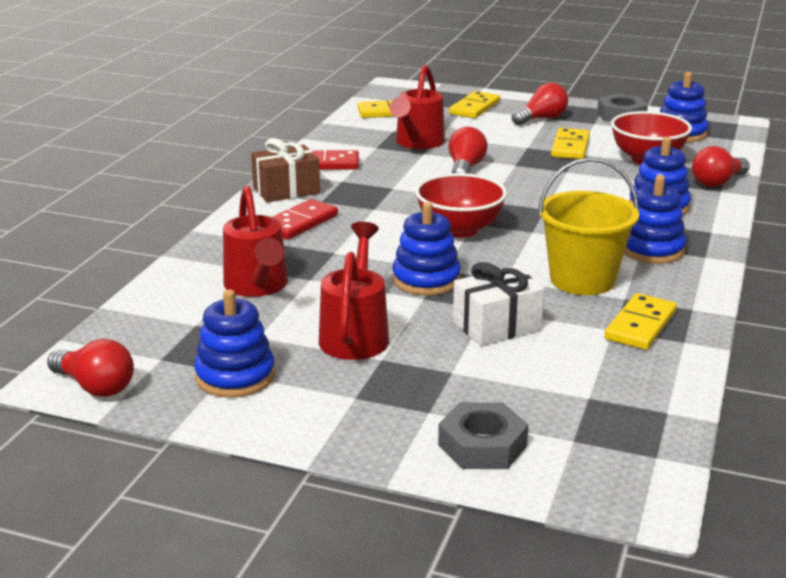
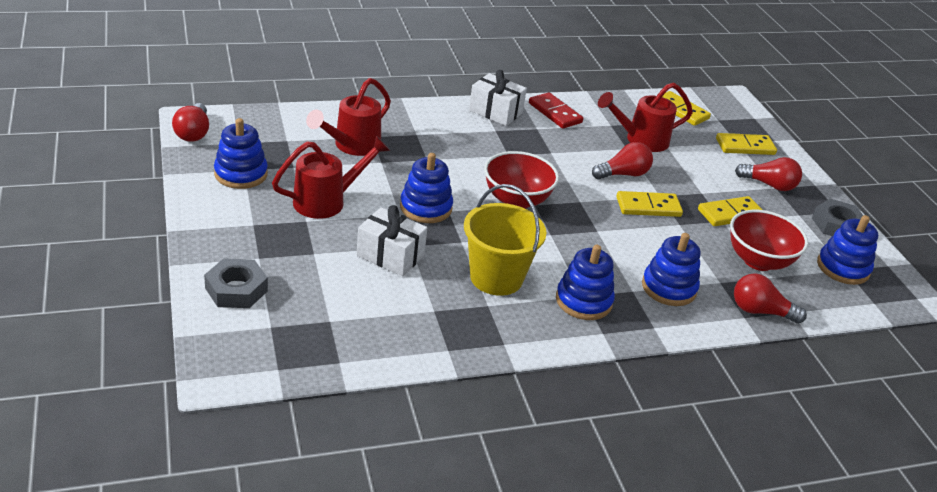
camera: 50 degrees right, 10 degrees up
(286, 190) = (495, 112): brown gift -> white gift
(300, 223) = (453, 132): red domino -> none
(640, 325) = (452, 322): yellow domino -> yellow domino (648, 207)

